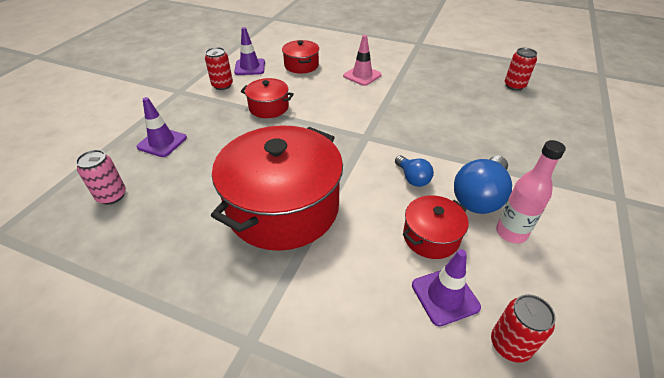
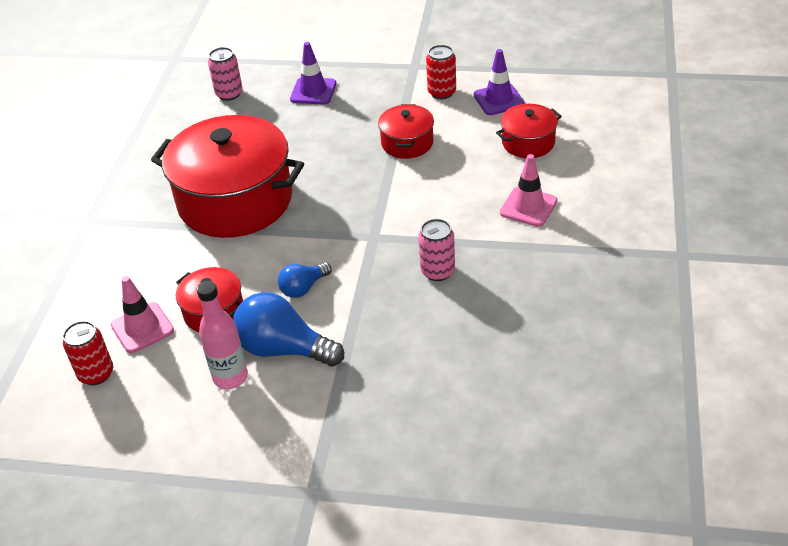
camera: 80 degrees right, 0 degrees up
(410, 115) = (437, 271): none -> pink can
(445, 296) = (142, 328): purple traffic cone -> pink traffic cone
(514, 86) = (581, 388): red can -> none

